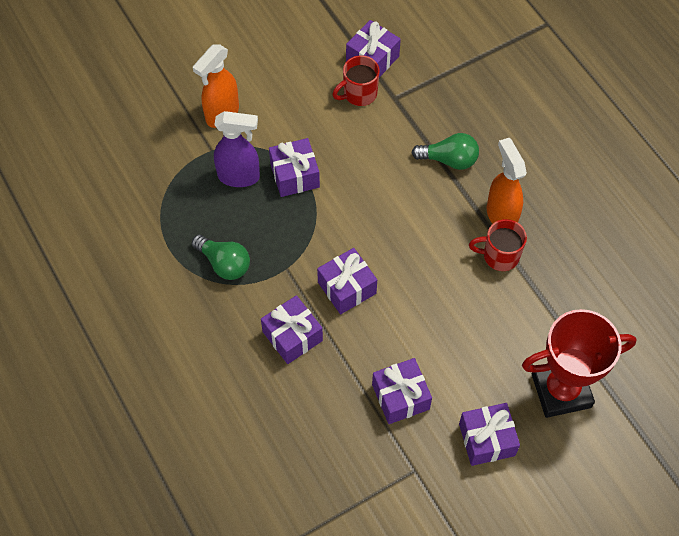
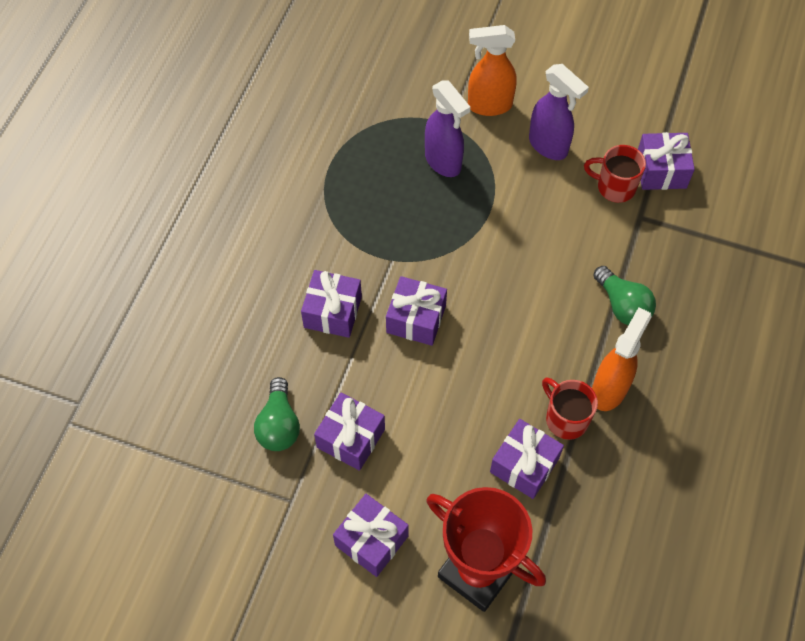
camera: 50 degrees right, 0 degrees up
(224, 263) = (353, 212): green light bulb -> green light bulb (279, 425)
(290, 105) = (548, 146): none -> purple spray bottle
(295, 175) = (485, 200): purple gift -> purple gift (524, 465)

